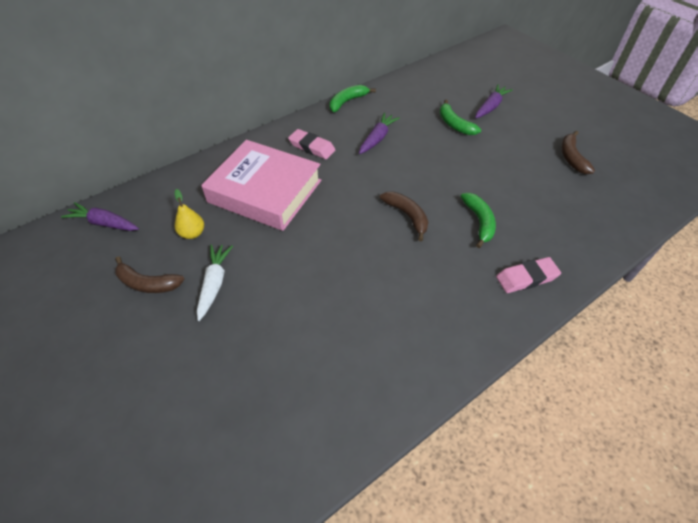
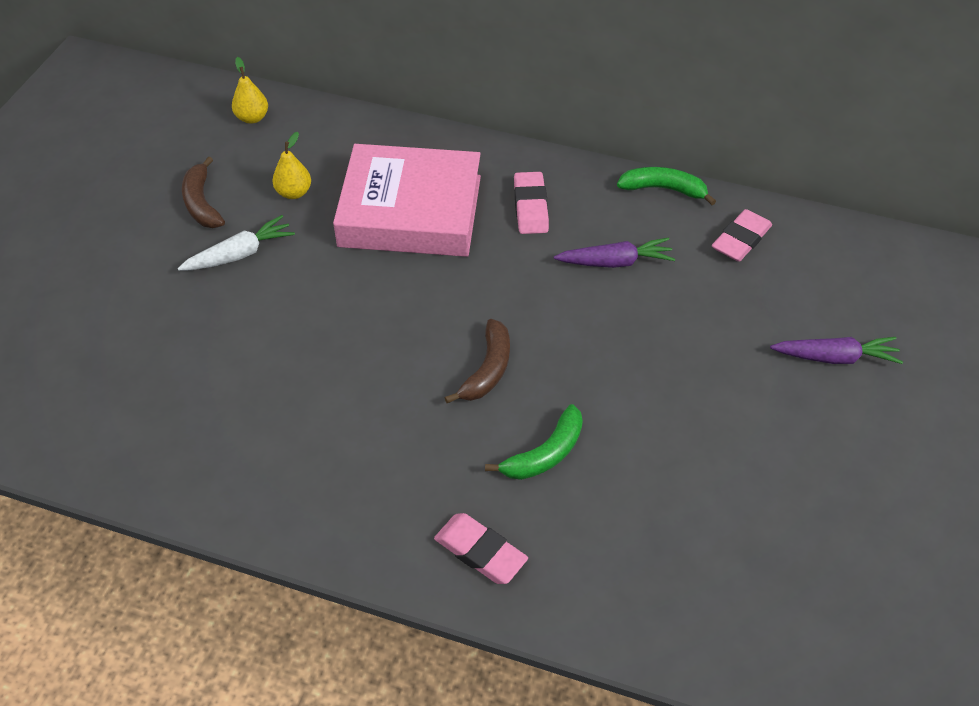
camera: 55 degrees right, 0 degrees up
(104, 223) = (252, 118): purple carrot -> yellow pear
(265, 191) = (410, 211): pink book -> pink book turned 75 degrees counterclockwise
(401, 97) = (741, 240): none -> pink eraser
(454, 124) = (739, 332): green banana -> none
(571, 157) = (808, 517): brown banana -> none

